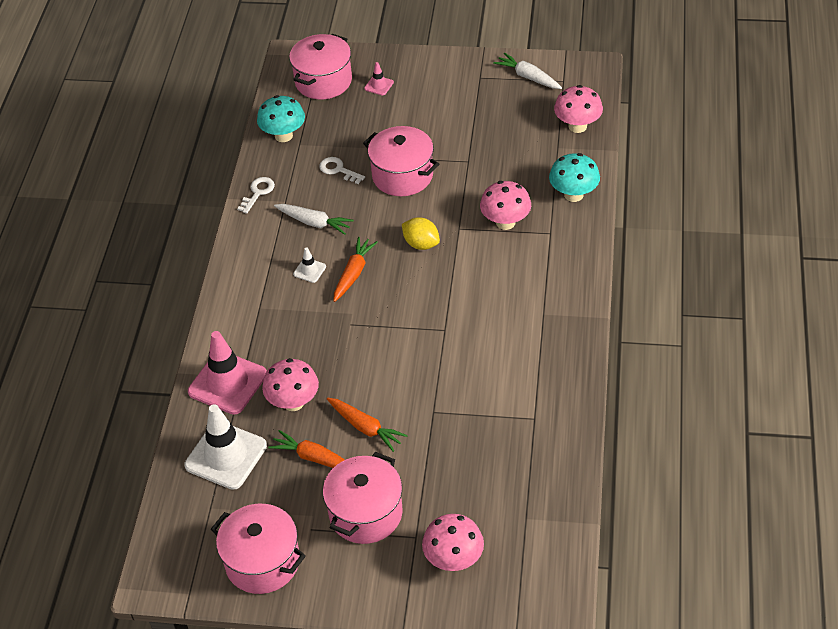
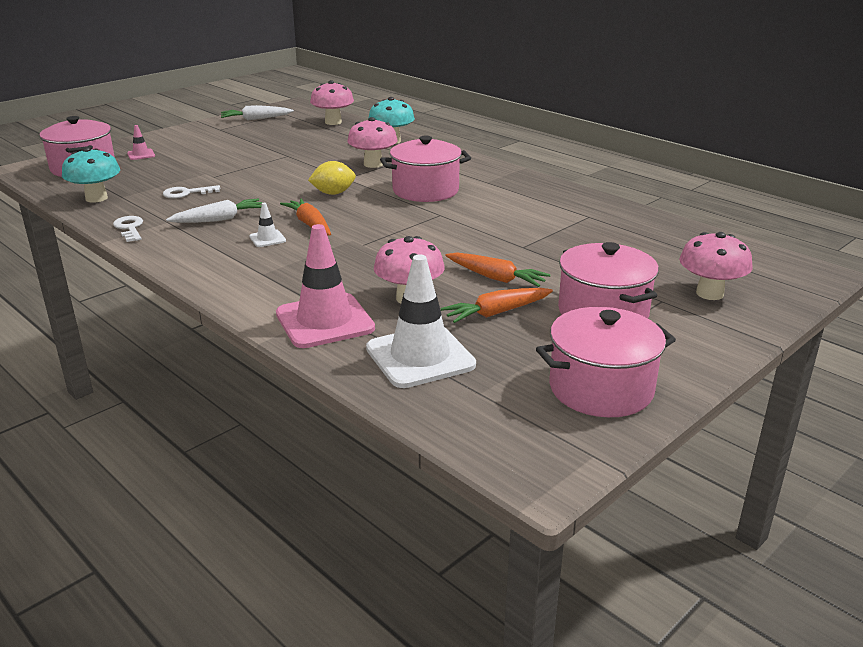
camera: 55 degrees left, 20 degrees down
(365, 427) = (496, 278): orange carrot -> orange carrot turned 45 degrees clockwise
(402, 176) = (249, 176): pink pot -> pink pot (425, 191)

